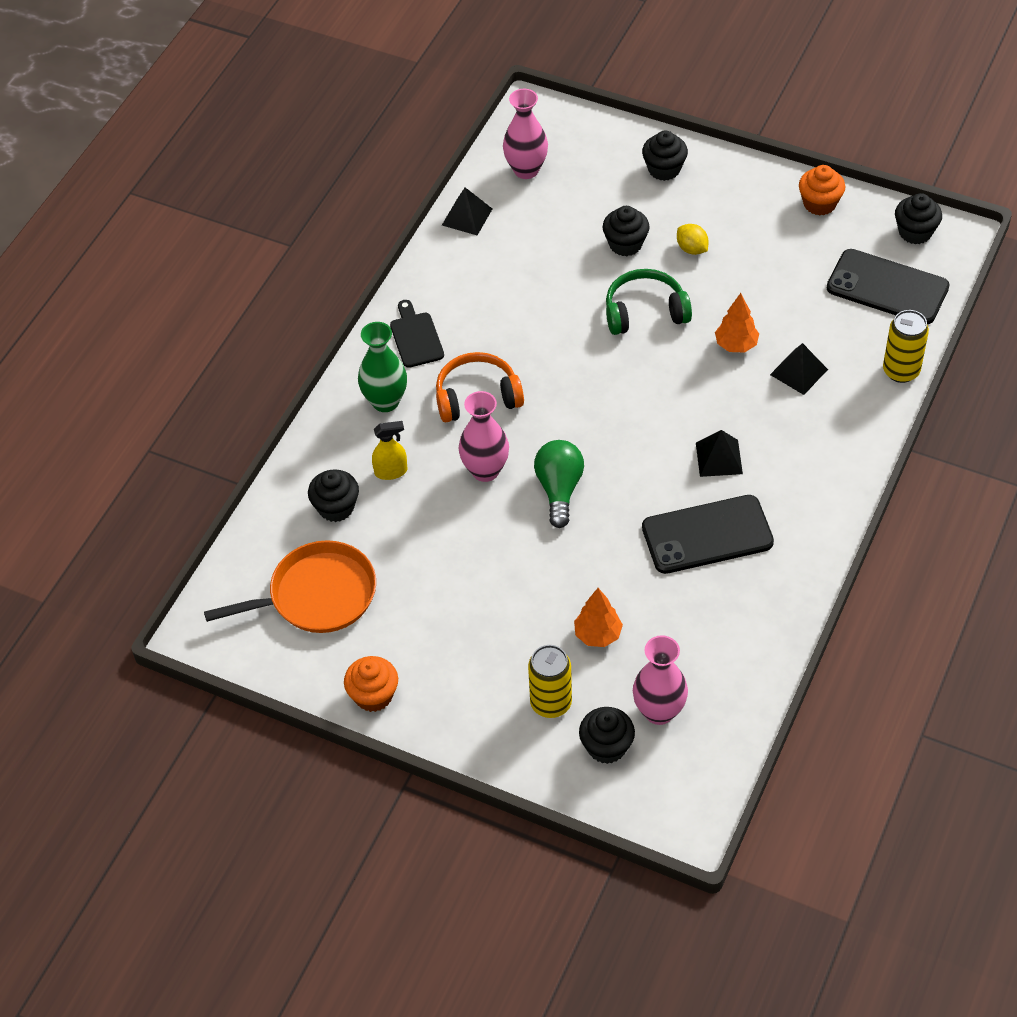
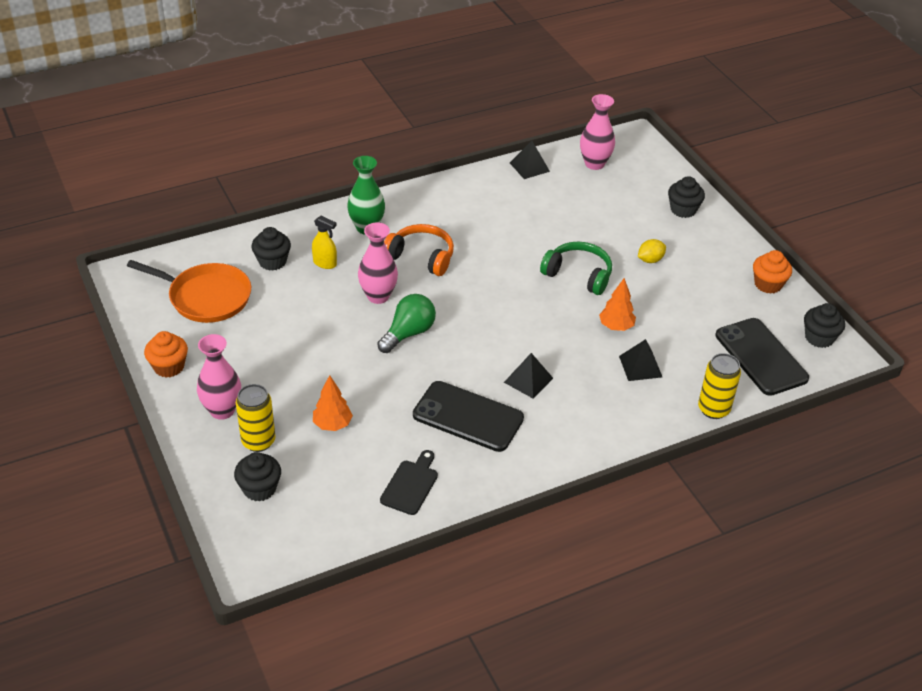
camera: 35 degrees right, 10 degrees down
(416, 337) = (424, 207): black cutting board -> black cutting board (411, 485)
(625, 244) = (610, 233): black cupcake -> none
(659, 711) = (315, 492): pink vase -> pink vase (222, 410)
(692, 249) = (650, 260): yellow lemon -> yellow lemon turned 60 degrees clockwise

